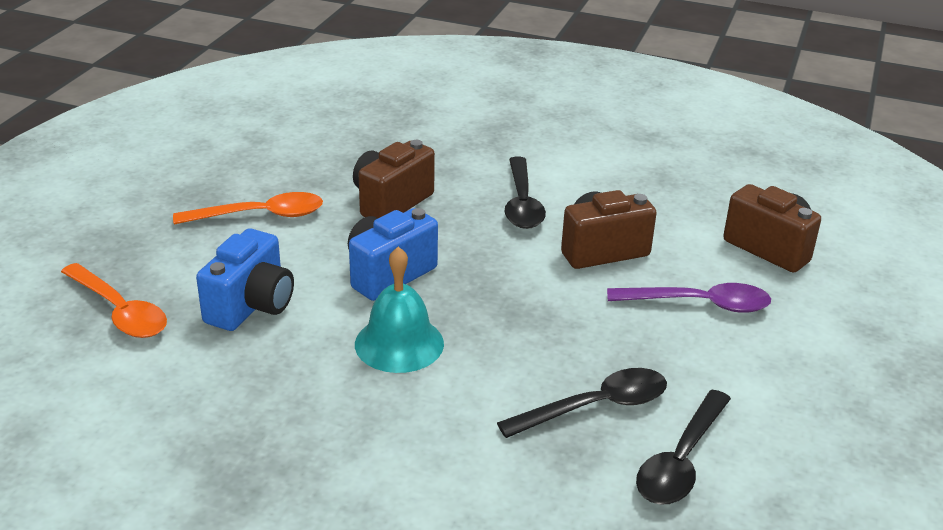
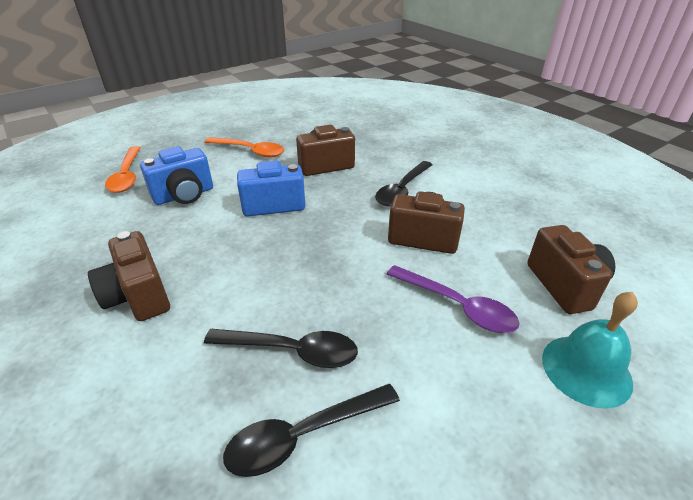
camera: 35 degrees right, 5 degrees up
(366, 433) = (138, 296): none -> brown camera
(399, 343) = (227, 247): turquoise bell -> turquoise bell (586, 369)

